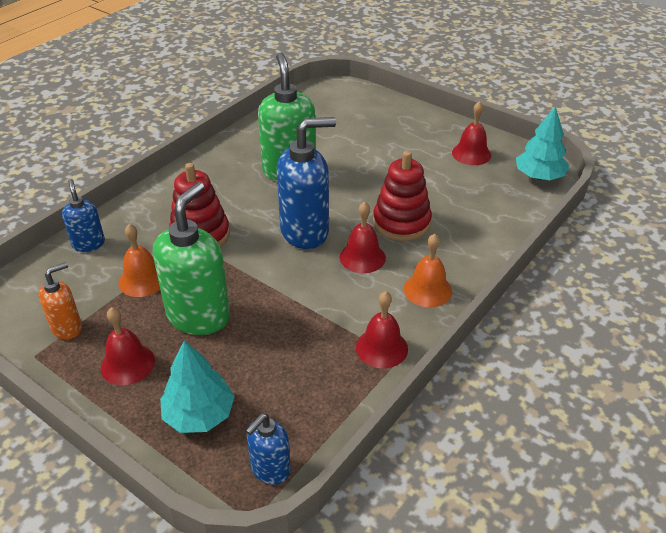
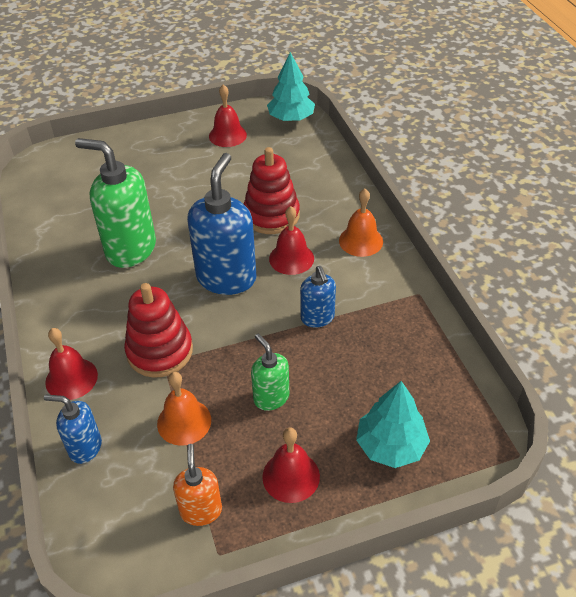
camera: 55 degrees left, 5 degrees up
(199, 316) = (271, 397): green soap dispenser -> green soap dispenser, size x0.54
(270, 469) = (478, 422): blue soap dispenser -> blue soap dispenser (317, 318)
(381, 348) = (401, 297): red bell -> red bell (71, 378)

